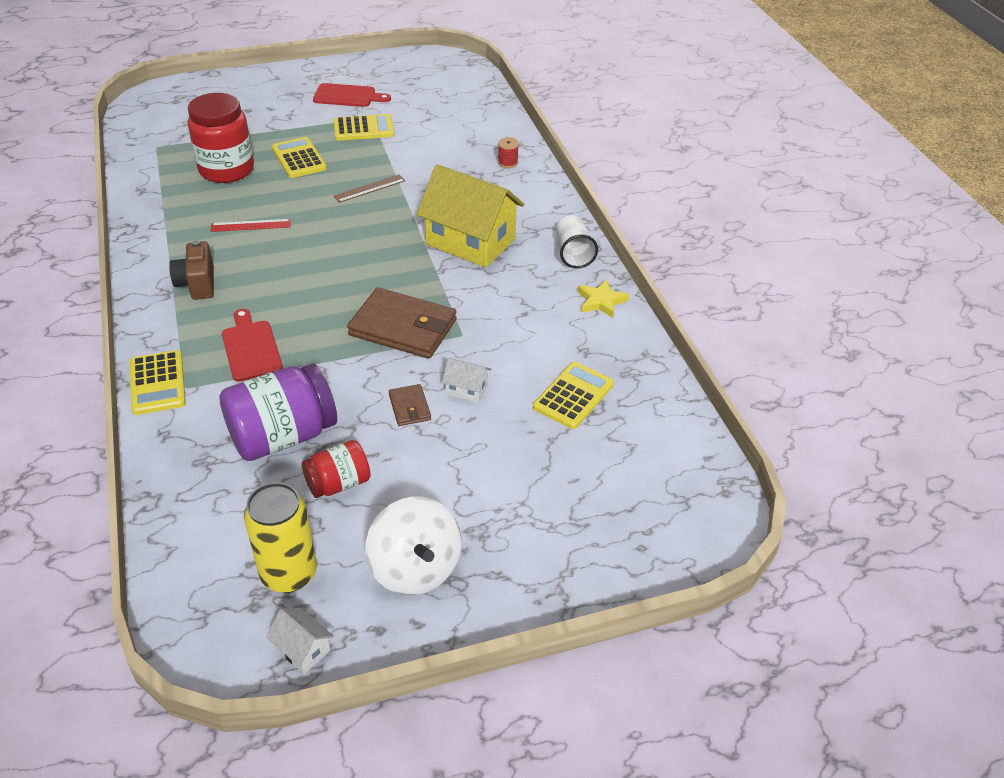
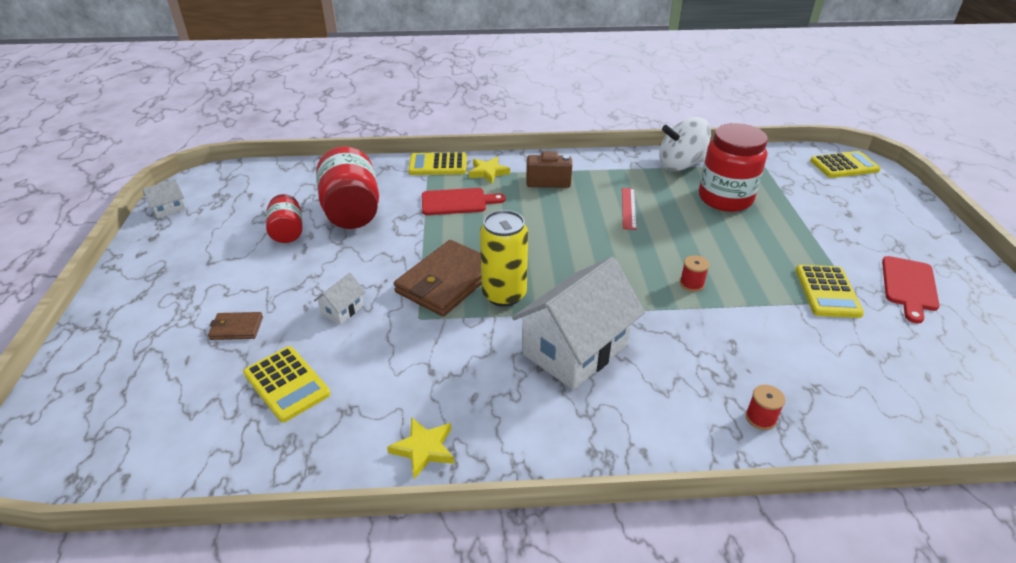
camera: 105 degrees right, 5 degrees down
(177, 334) = (488, 172): none -> yellow star
(283, 436) = (352, 211): purple jar -> red jar
(289, 573) = (228, 207): yellow can -> yellow can (504, 294)
(299, 158) = (751, 241): yellow calculator -> yellow calculator (844, 166)
(369, 188) = (691, 284): brown ruler -> red spool
(409, 407) = (342, 274): brown wallet -> brown wallet (236, 328)
(415, 568) = (183, 258): white spinning top -> white spinning top (680, 165)
(470, 242) = (575, 349): yellow house -> white house
(573, 253) = (530, 444): white cup -> none

